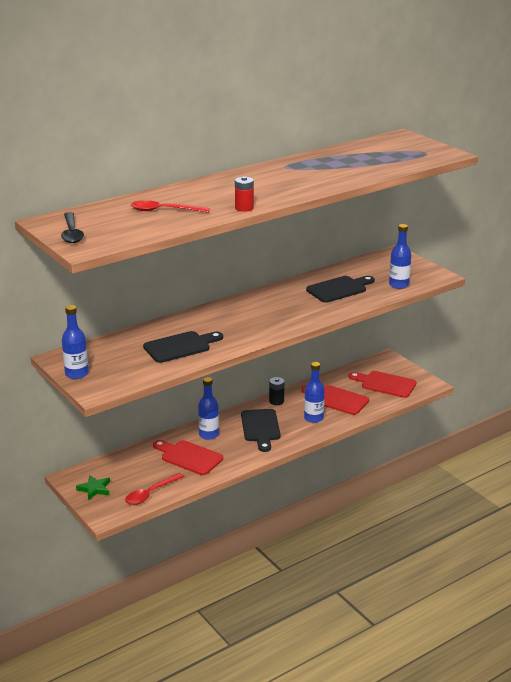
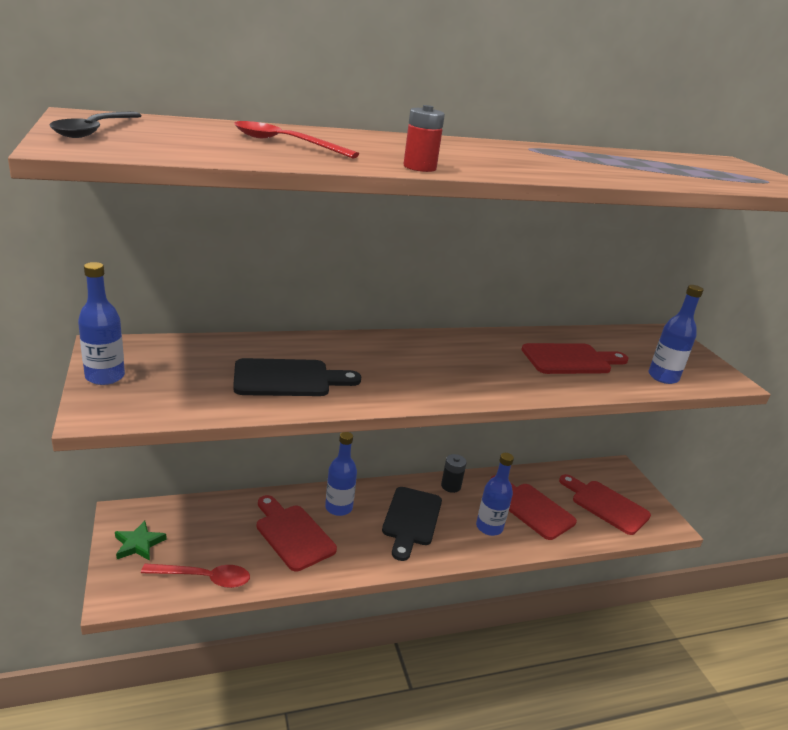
camera: 15 degrees right, 0 degrees up
(151, 493) = (204, 578): red spoon -> red spoon turned 150 degrees counterclockwise
(339, 289) = (570, 359): black cutting board -> red cutting board

